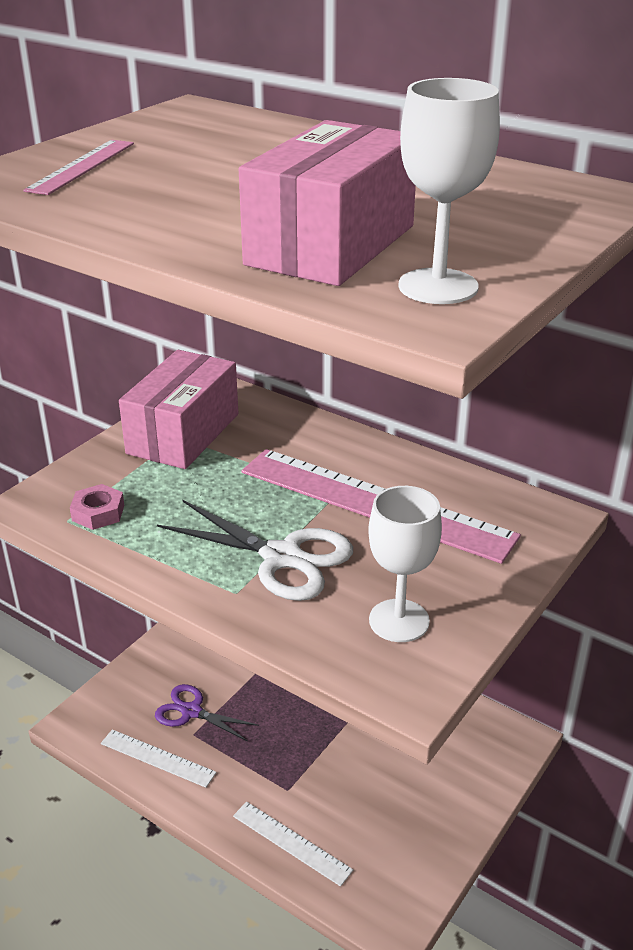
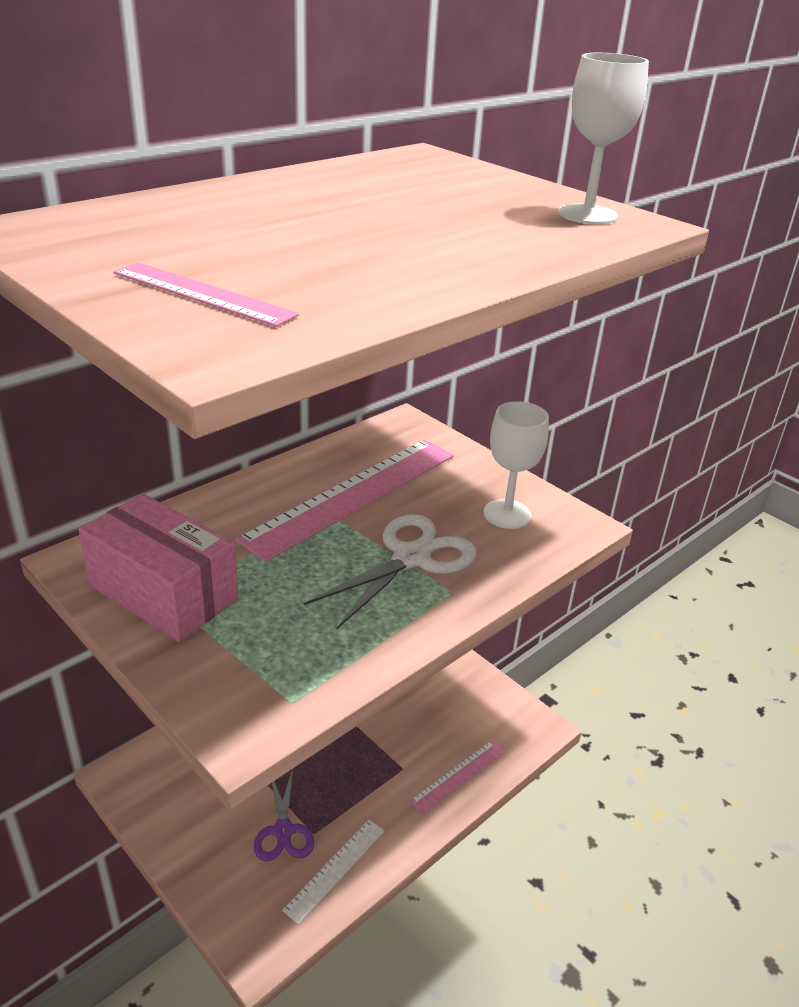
camera: 80 degrees left, 0 degrees up
(98, 513) = (289, 674): pink nut -> none
(191, 711) = (283, 830): purple scissors -> purple scissors turned 45 degrees counterclockwise
(291, 842) = (458, 776): white ruler -> pink ruler
(331, 245) = (499, 229): pink box -> none

